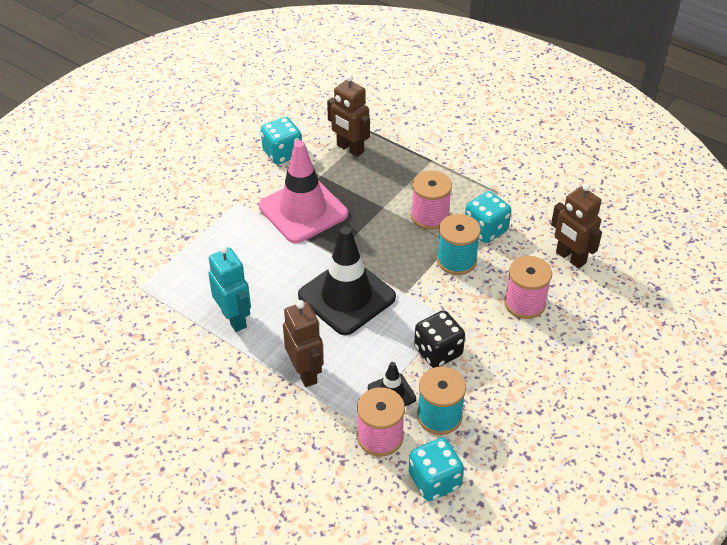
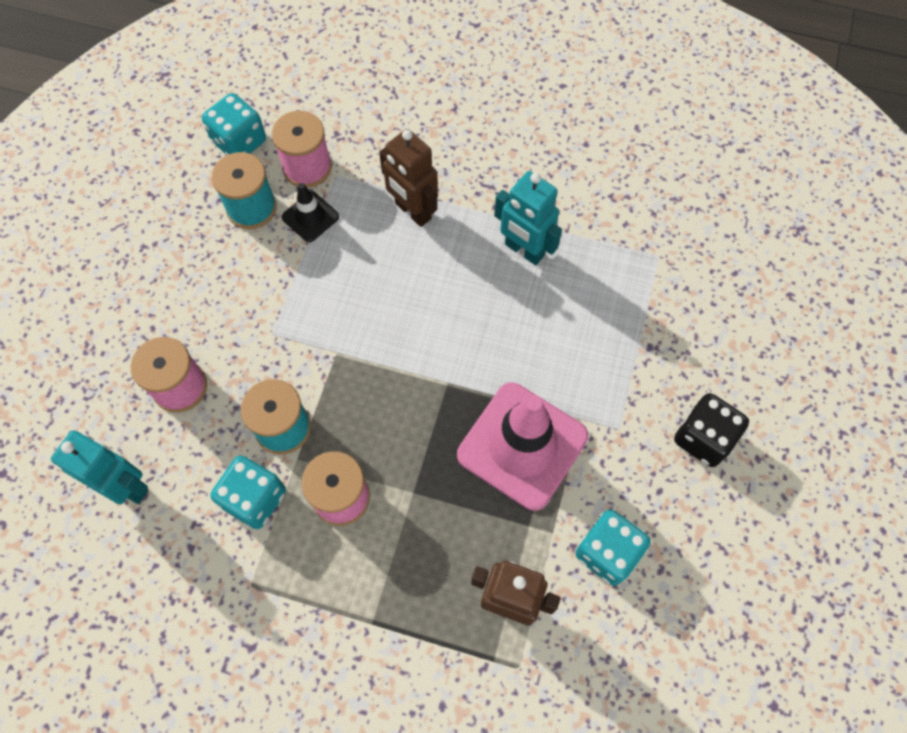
camera: 160 degrees right, 20 degrees up
(346, 296) = (406, 324): black traffic cone -> none
(438, 351) = (273, 284): black dice -> black dice (703, 438)
(570, 258) = (126, 486): brown robot -> turquoise robot

